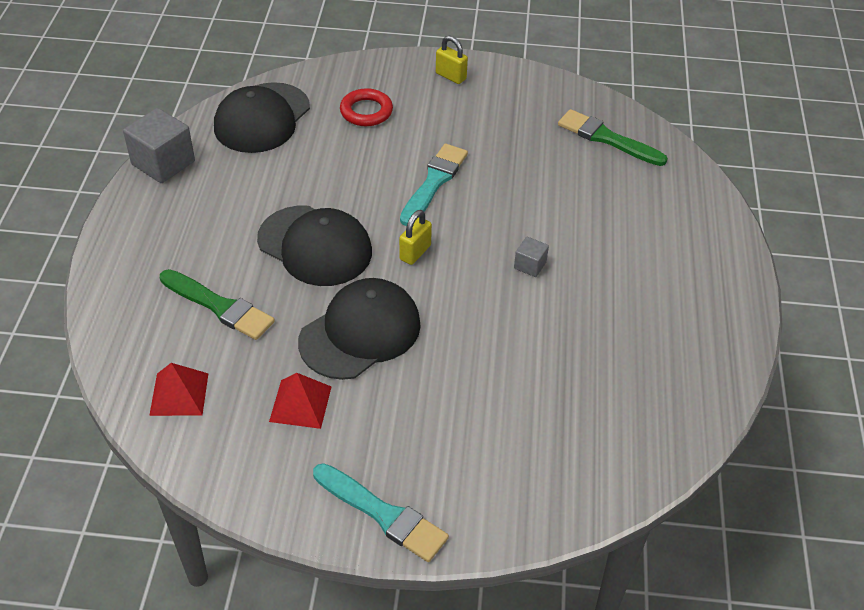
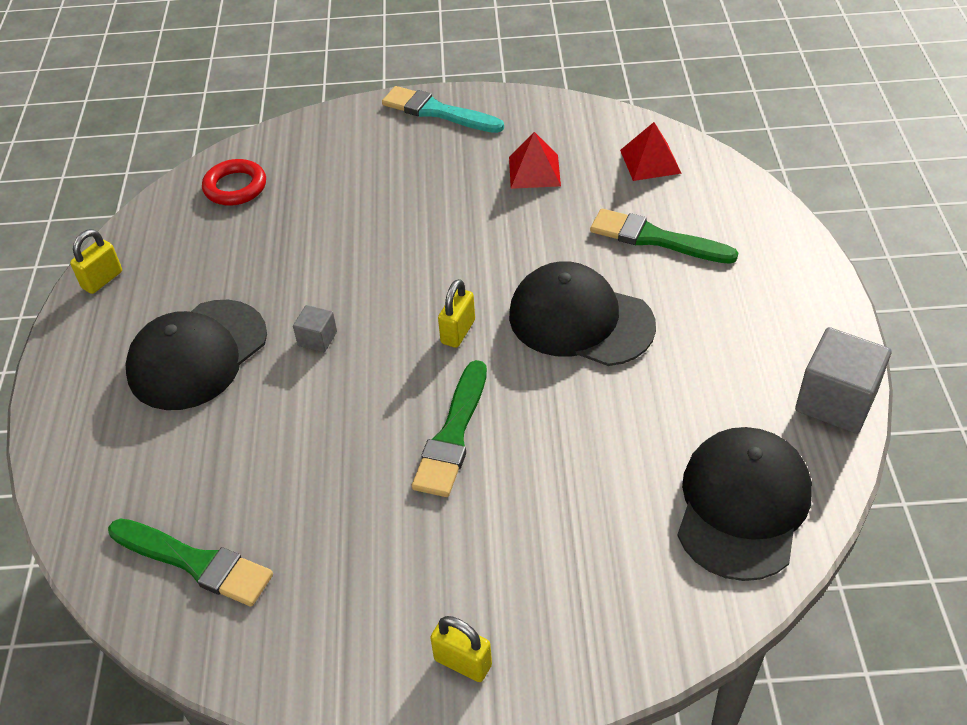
camera: 175 degrees right, 0 degrees up
(360, 332) = (497, 237): black cap -> black cap (197, 355)
(366, 111) = (586, 549): red ring -> red ring (235, 187)
(434, 182) = (453, 435): turquoise brush -> green brush
(730, 352) = (102, 280): none -> yellow padlock

